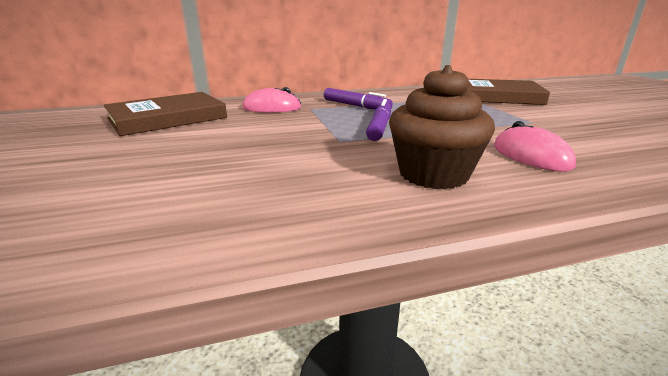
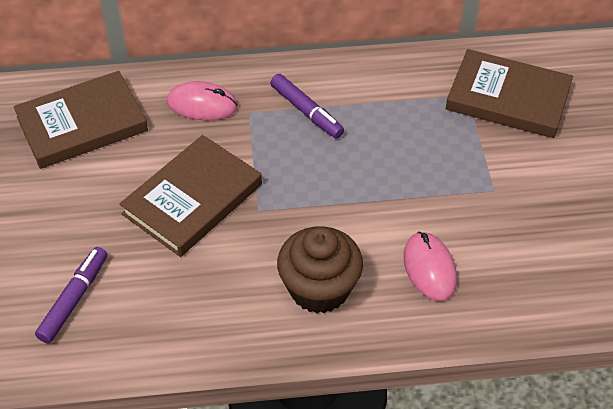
camera: 10 degrees right, 25 degrees up
(273, 140) = (192, 199): none -> brown book
(379, 127) = (311, 182): purple marker -> purple marker (74, 299)

